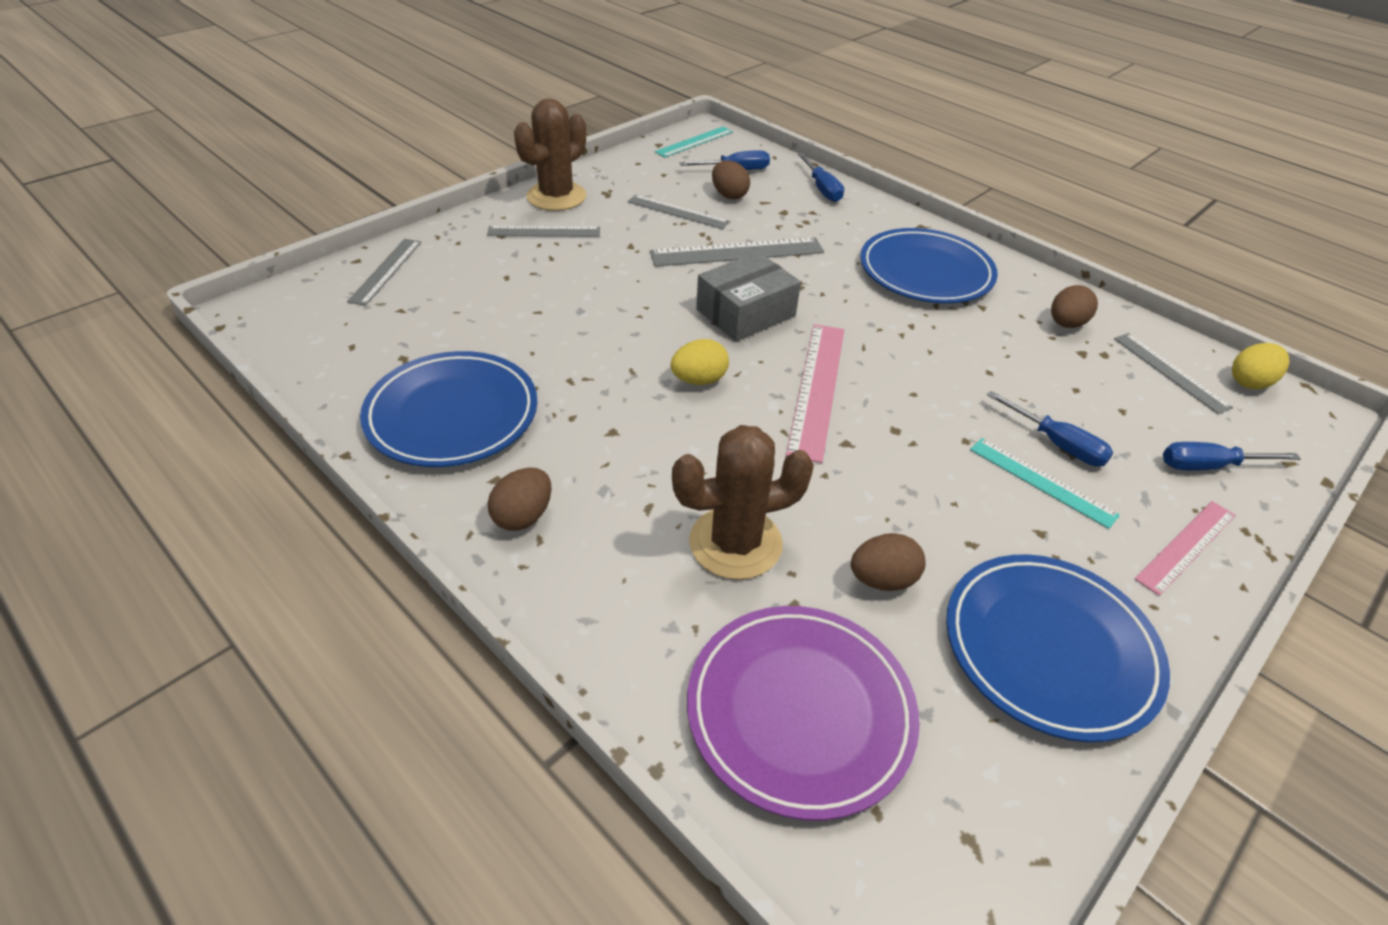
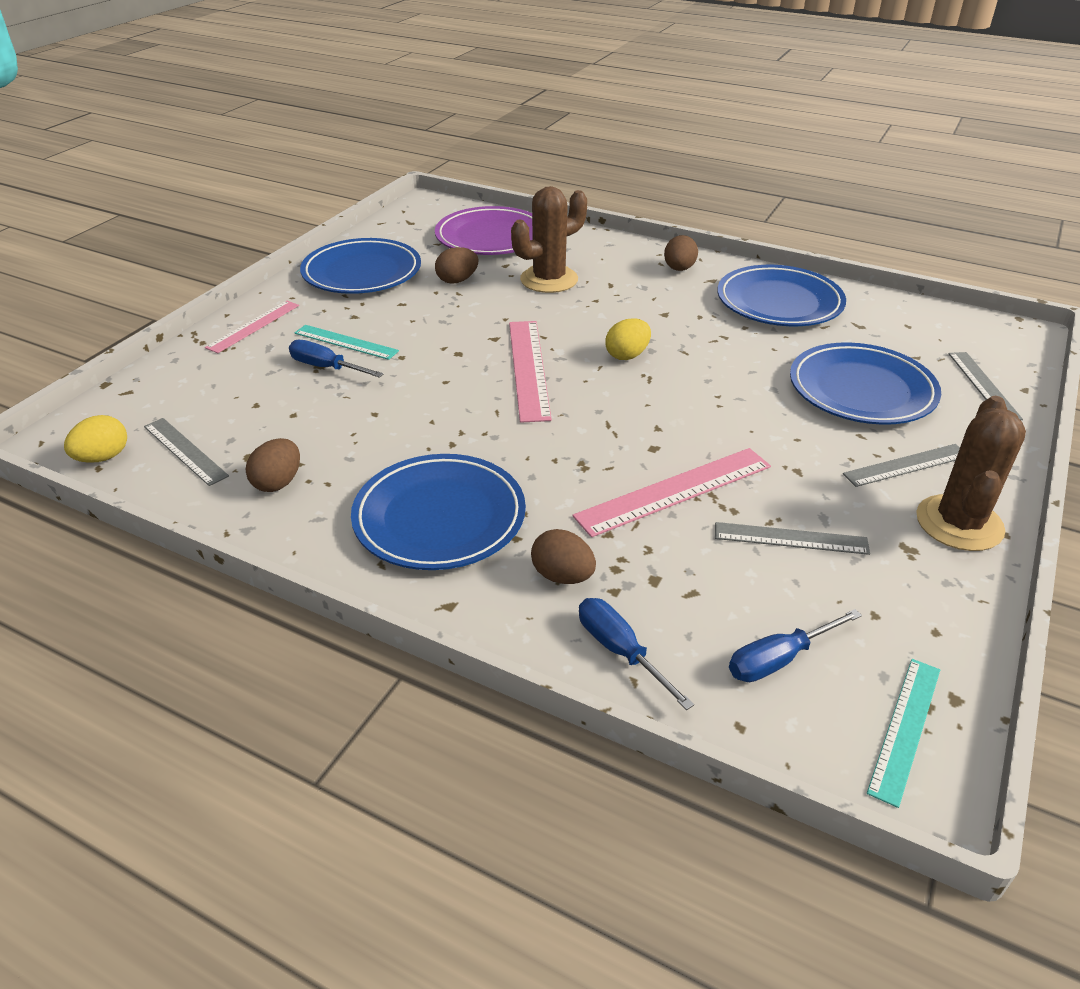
camera: 165 degrees right, 5 degrees down
(500, 291) = (861, 390): none -> blue plate
(729, 195) = (748, 592): brown egg -> brown egg (562, 576)
(737, 252) = (674, 491): grey ruler -> pink ruler
(746, 313) = (622, 419): grey box -> none
(1208, 466) = (203, 376): blue screwdriver -> none

